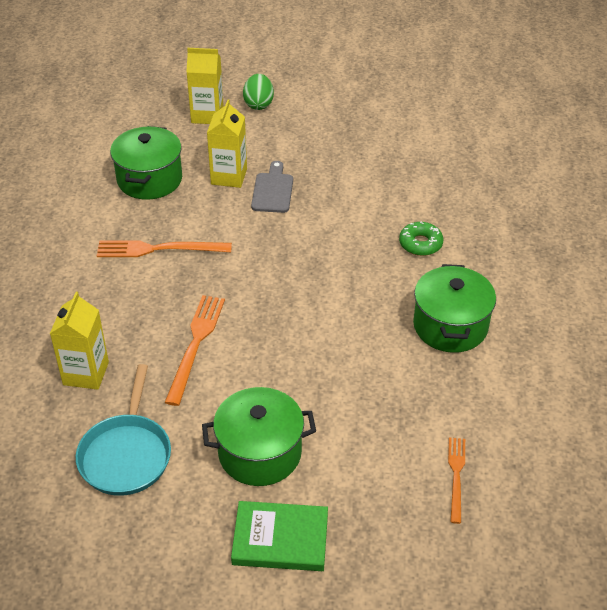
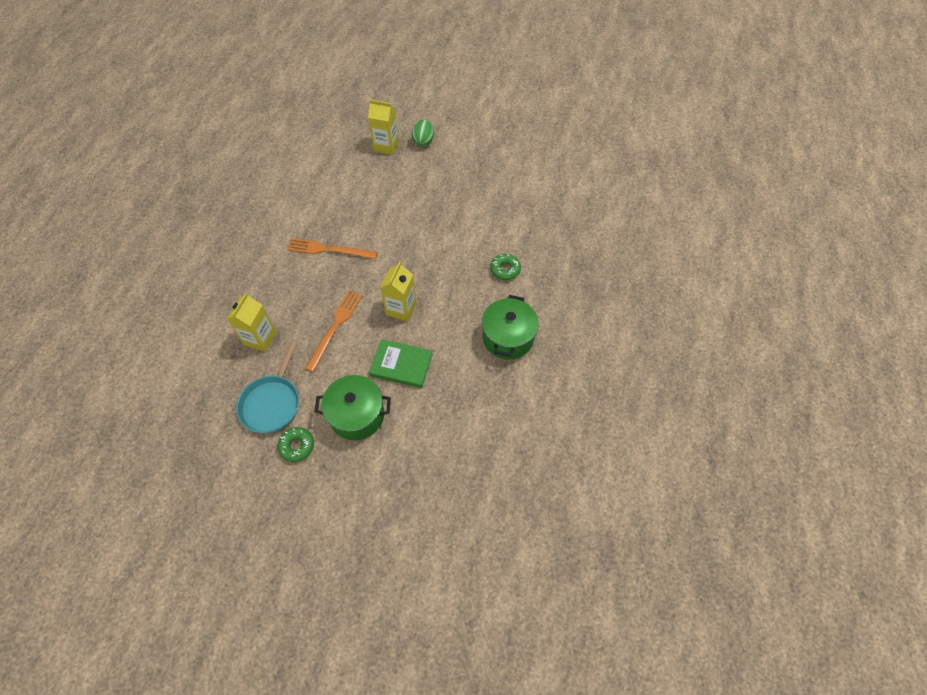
camera: 10 degrees right, 15 degrees up
(149, 179) = (335, 193): green pot -> none
(180, 506) = (297, 446): none -> green donut
(229, 176) = (389, 198): yellow carton -> yellow carton (401, 309)
(272, 190) = (415, 213): grey cutting board -> none
(280, 539) = (354, 481): green book -> green book (401, 365)
(456, 476) = (480, 453): orange fork -> none

